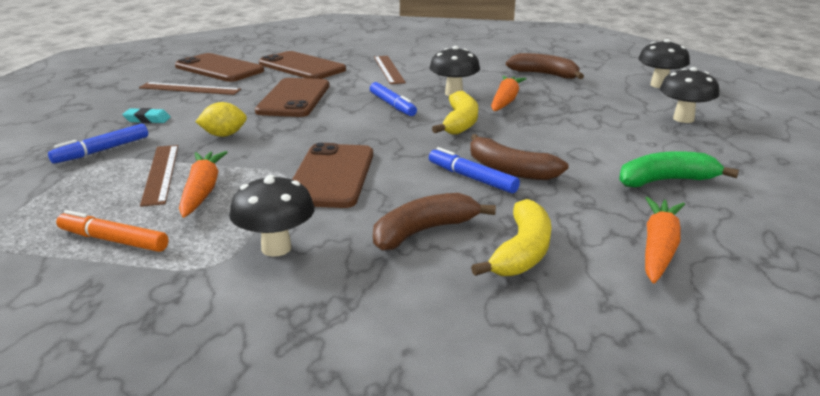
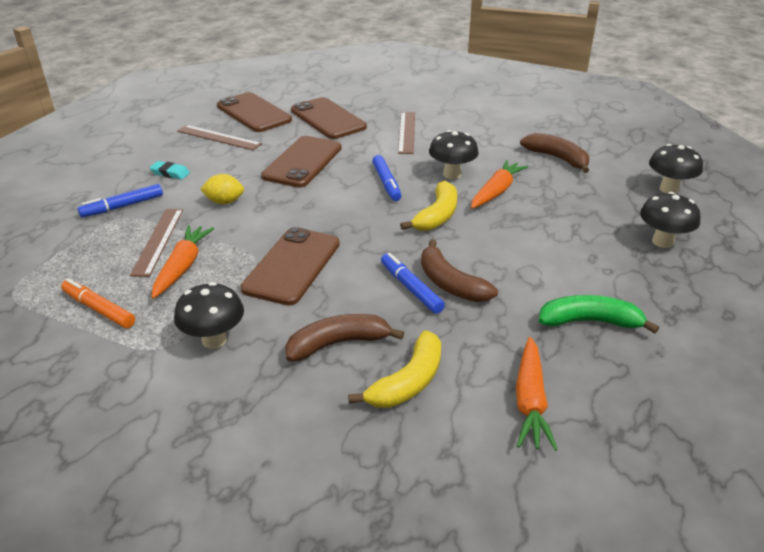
camera: 15 degrees right, 10 degrees up
(658, 248) = (530, 401): orange carrot -> orange carrot turned 150 degrees clockwise

